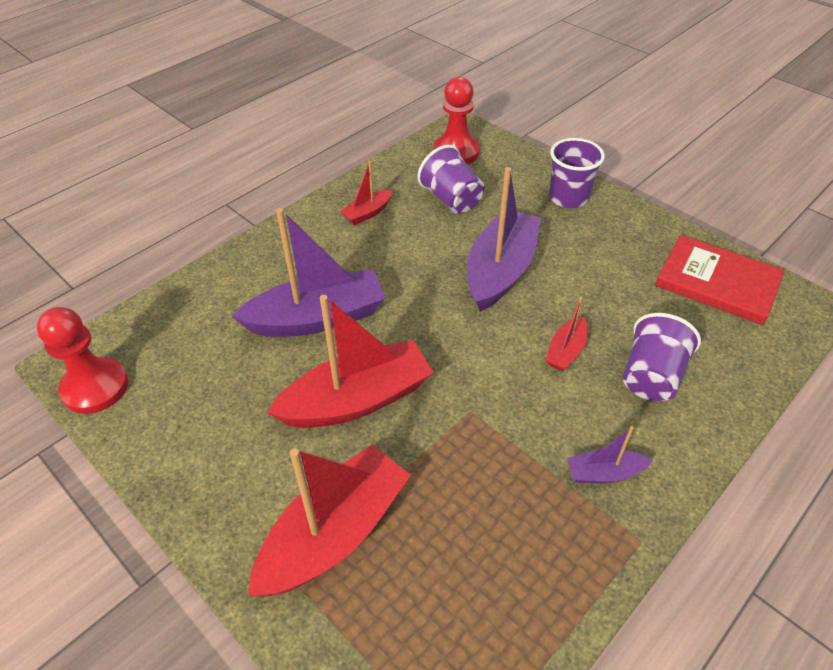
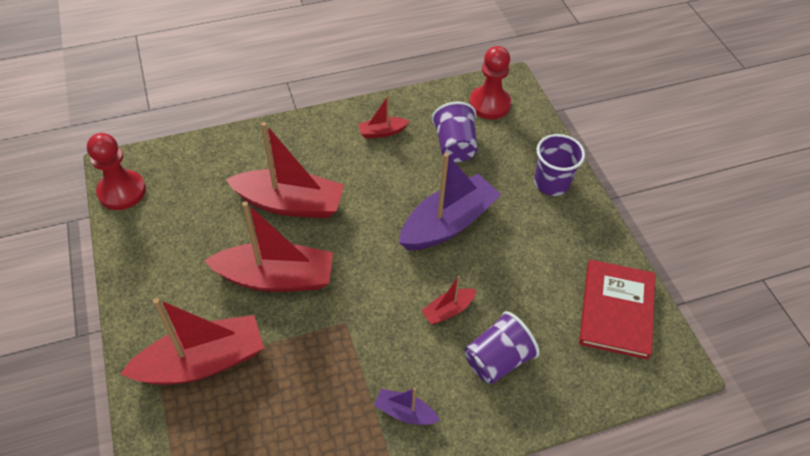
camera: 25 degrees right, 5 degrees up
(317, 318) = (290, 204): purple boat -> red boat
(717, 282) = (616, 310): red book -> red book turned 45 degrees clockwise

